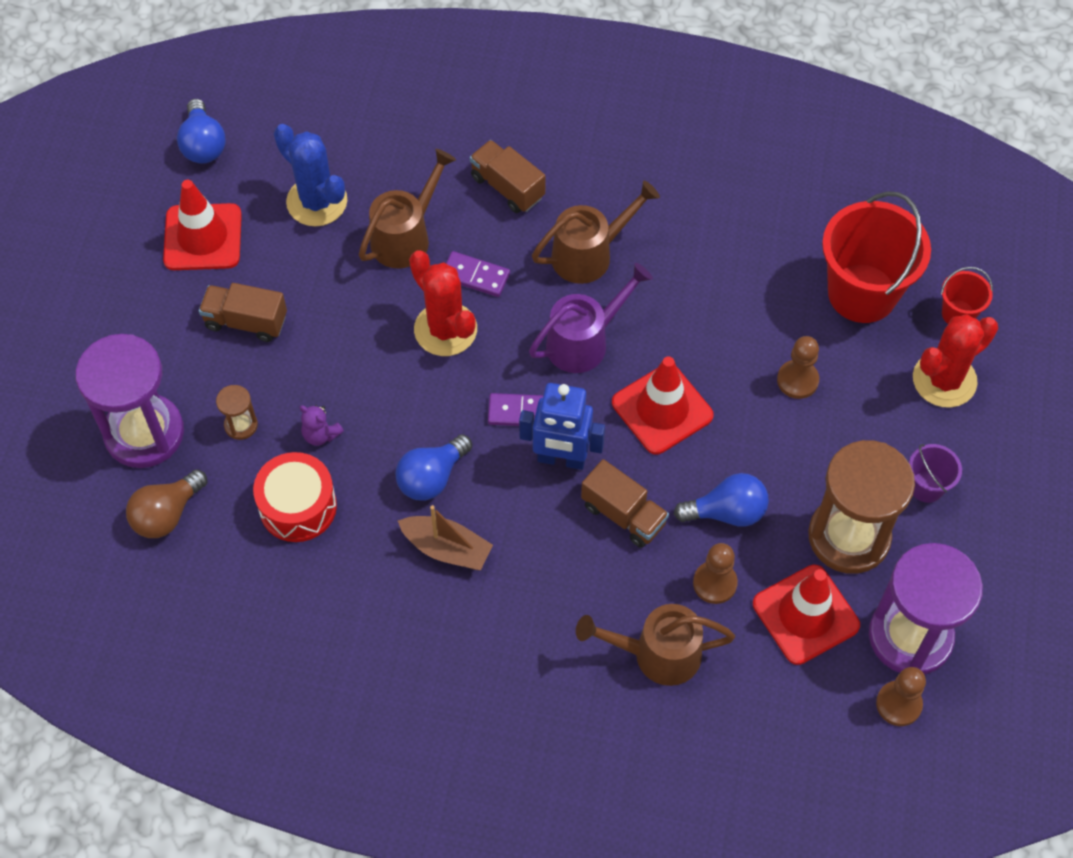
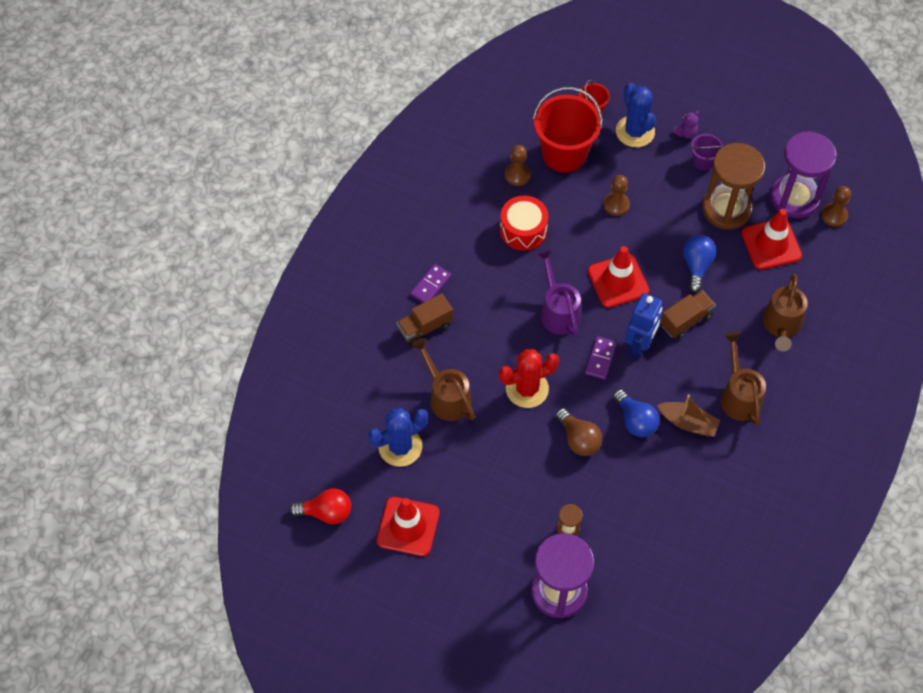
camera: 75 degrees left, 0 degrees up
(167, 514) = (625, 586): brown light bulb -> brown light bulb (578, 439)
(203, 145) = (326, 512): blue light bulb -> red light bulb
(246, 321) = (486, 510): brown truck -> none
(298, 506) = (638, 504): red drum -> red drum (523, 230)
(321, 434) = (587, 480): purple teddy bear -> purple teddy bear (685, 133)
(447, 549) = (688, 423): brown boat -> brown boat turned 75 degrees clockwise
(475, 276) = (490, 362): purple domino -> purple domino (430, 285)
(590, 254) = (492, 292): brown watering can -> brown watering can (738, 395)
(715, 583) = (741, 284): brown pawn -> brown pawn (517, 175)
(944, 380) = (635, 131): red cactus -> blue cactus

